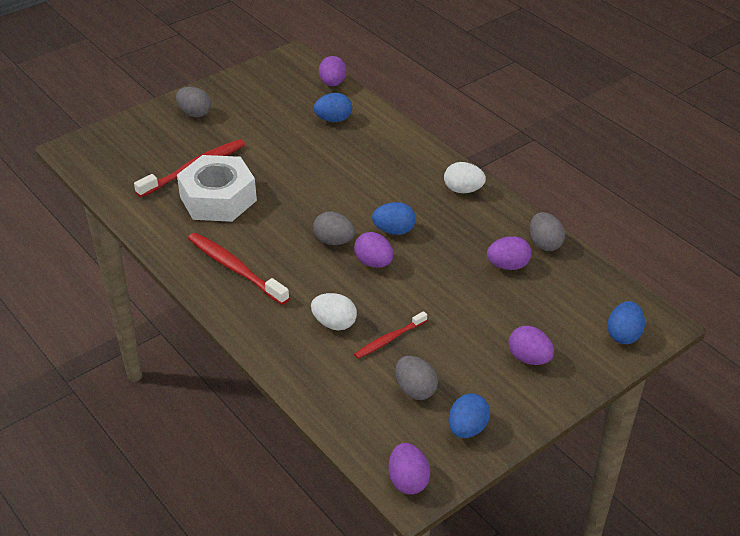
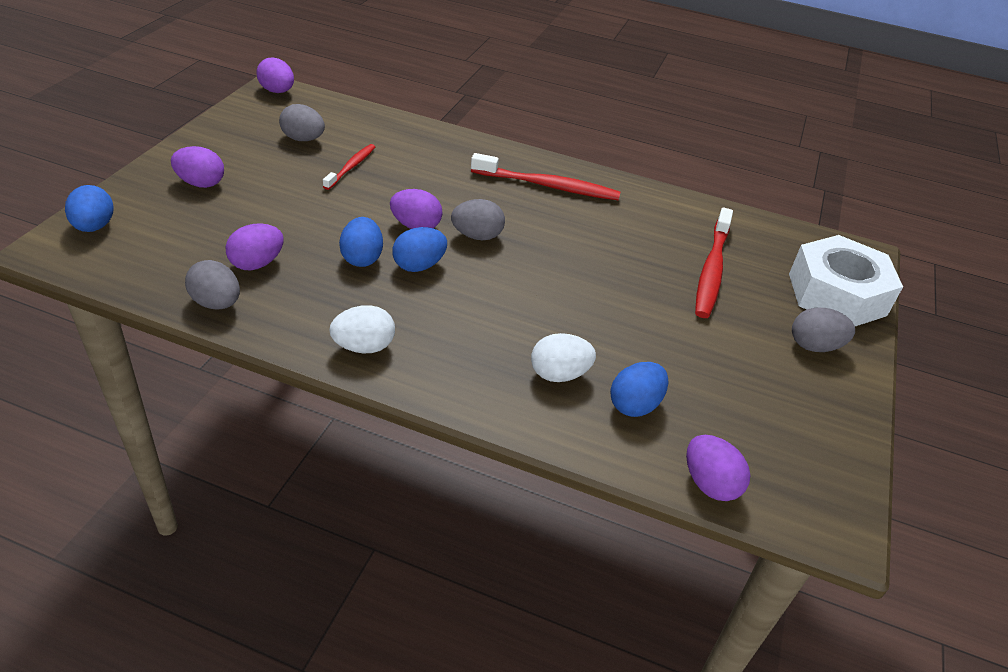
camera: 145 degrees right, 0 degrees up
(218, 198) = (644, 245): white nut -> white nut (837, 294)
(334, 323) = (412, 167): white egg -> white egg (559, 374)
(467, 428) = (243, 126): blue egg -> blue egg (362, 258)

